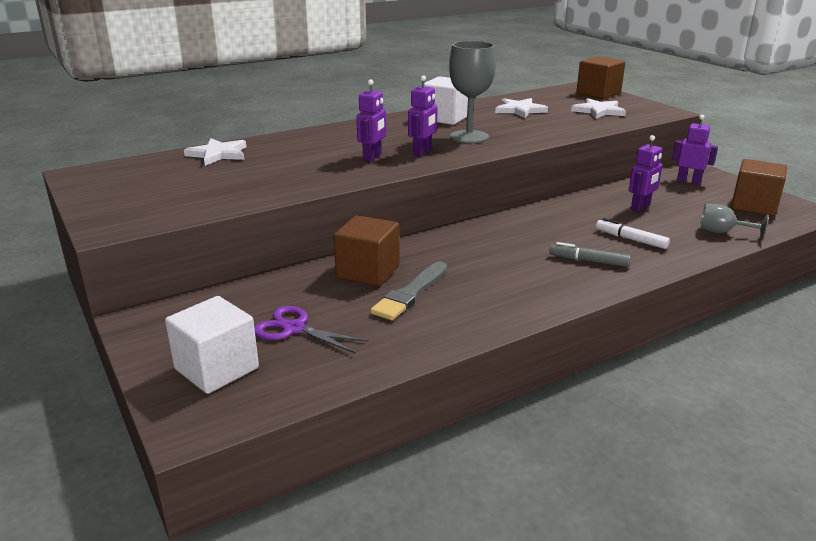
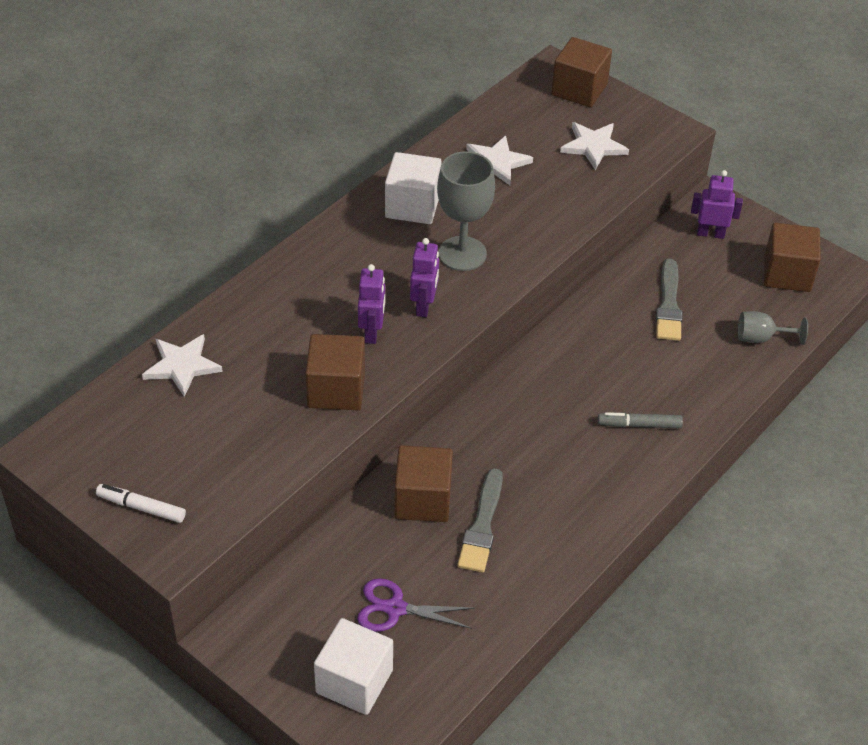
camera: 20 degrees left, 20 degrees up
(322, 176) = (336, 390): none -> brown cube
(631, 239) = (672, 374): white marker -> white marker (141, 507)
(640, 207) = (669, 305): purple robot -> grey brush

